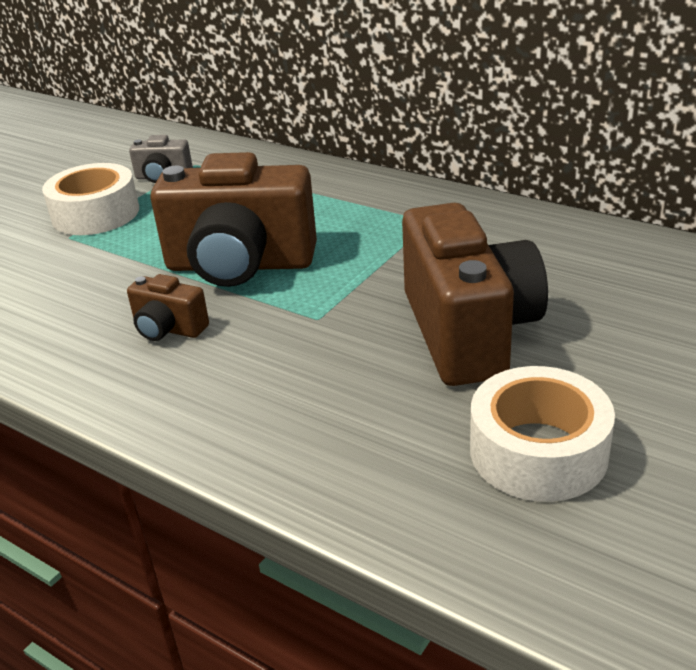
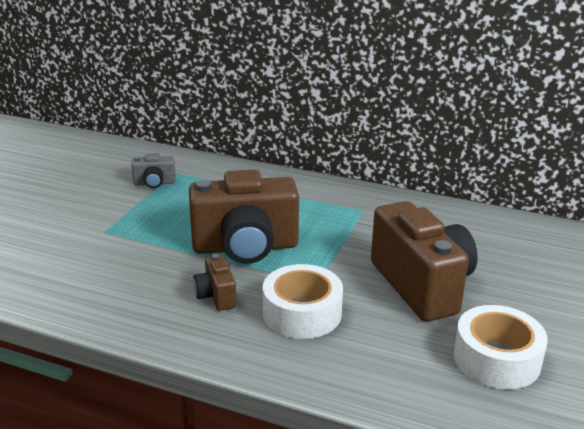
camera: 15 degrees left, 5 degrees down
(95, 214) = (116, 213): white tape -> white tape (302, 313)
(168, 329) = (216, 296): brown camera -> brown camera turned 60 degrees clockwise

